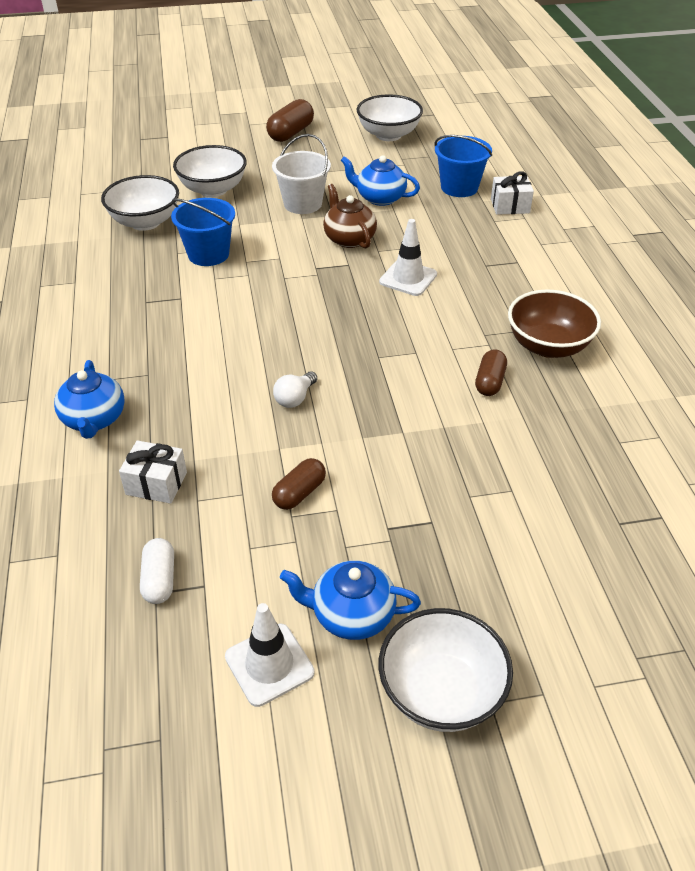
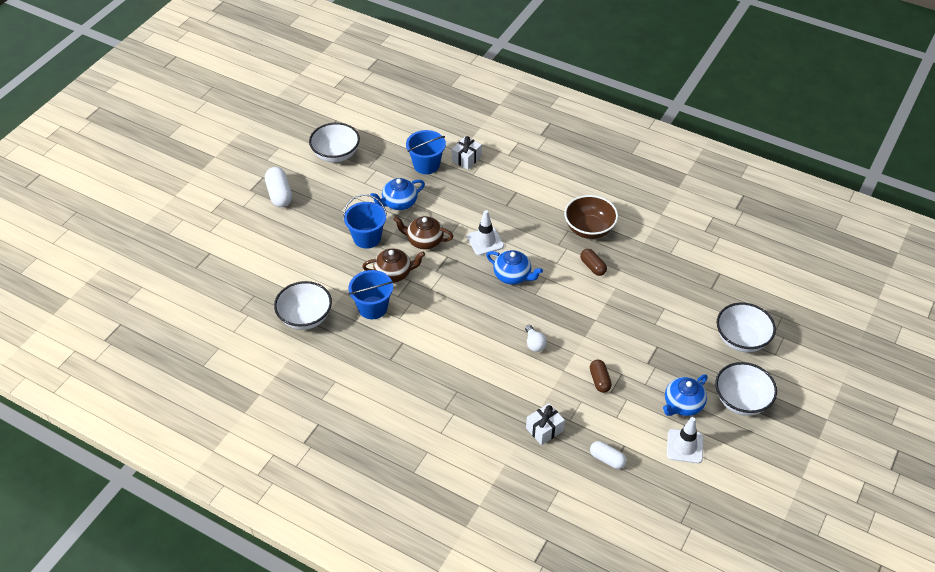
camera: 50 degrees left, 5 degrees up
(94, 419) = (473, 431): blue teapot -> blue teapot (513, 276)
(213, 189) = (304, 267): white bowl -> white bowl (741, 339)
(275, 243) = (394, 273): none -> brown teapot
(291, 133) = (279, 194): brown capsule -> white capsule
(303, 204) = (367, 238): white bucket -> blue bucket

